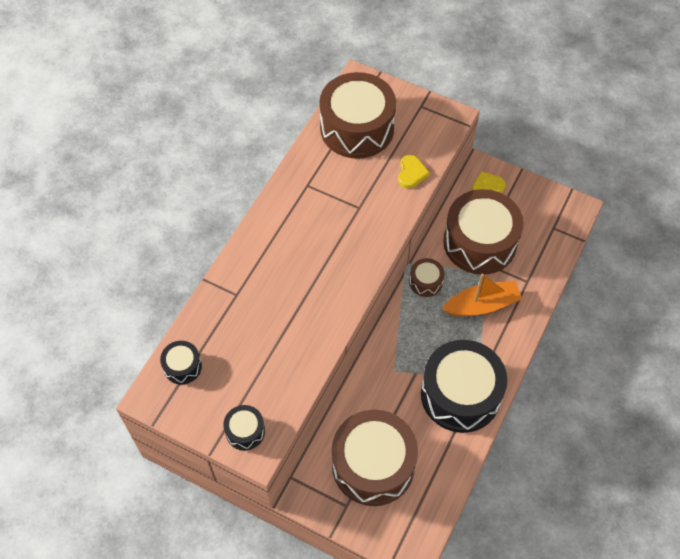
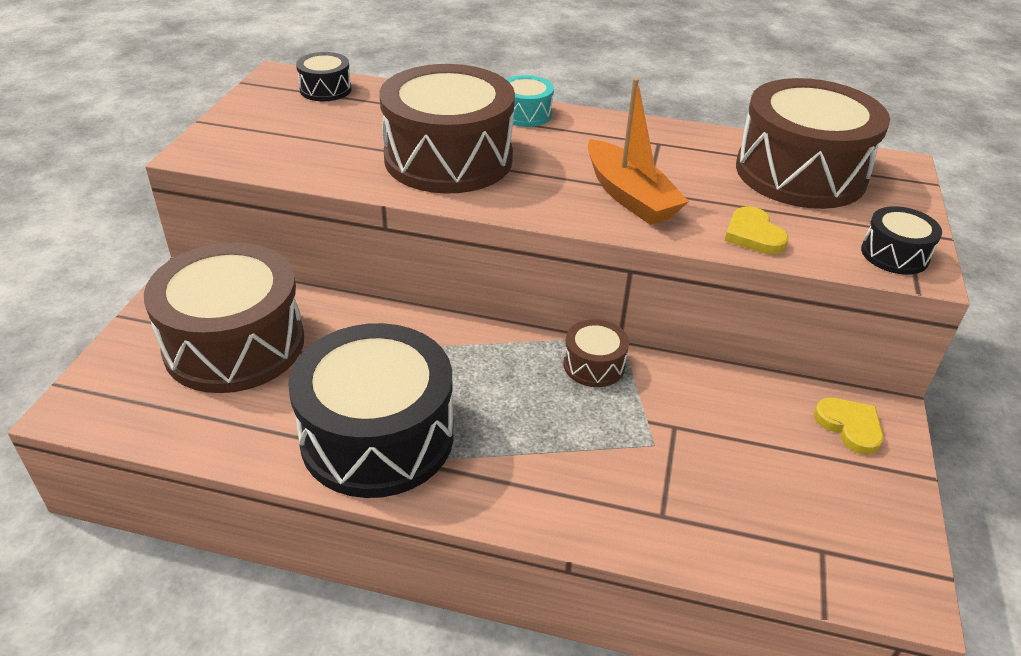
camera: 75 degrees right, 20 degrees down
(245, 431) = (231, 140): black drum -> black drum (894, 254)
(252, 248) = (525, 114): none -> turquoise drum
(411, 173) = (753, 235): yellow heart -> yellow heart turned 75 degrees clockwise
(480, 242) = (715, 429): brown drum -> brown drum (448, 159)
(482, 305) = (576, 447): orange boat -> orange boat (629, 196)

